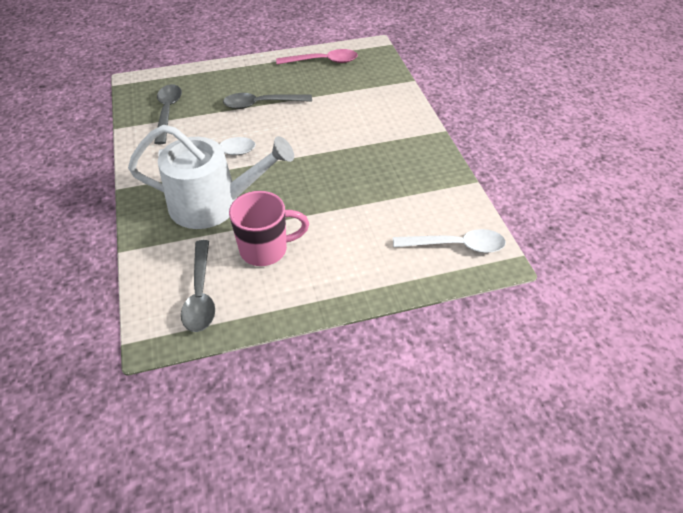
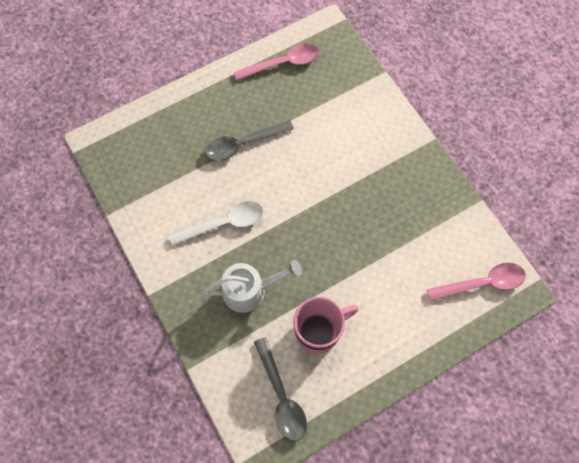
camera: 15 degrees left, 20 degrees up
(168, 112) = (151, 178): grey spoon -> none
(213, 204) = (250, 290): white watering can -> white watering can, size x0.64
(456, 245) = (482, 283): white spoon -> pink spoon

